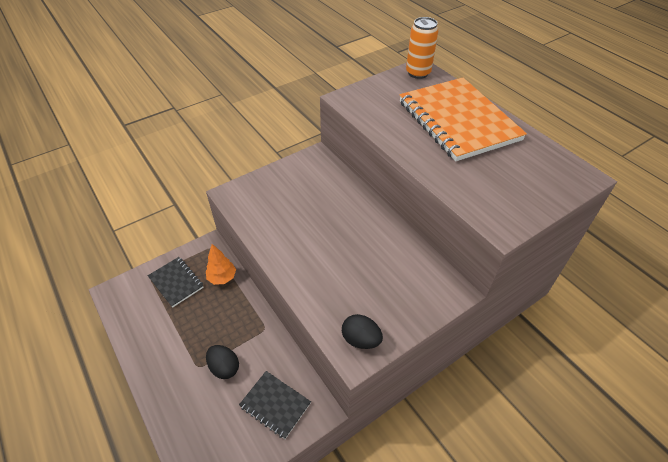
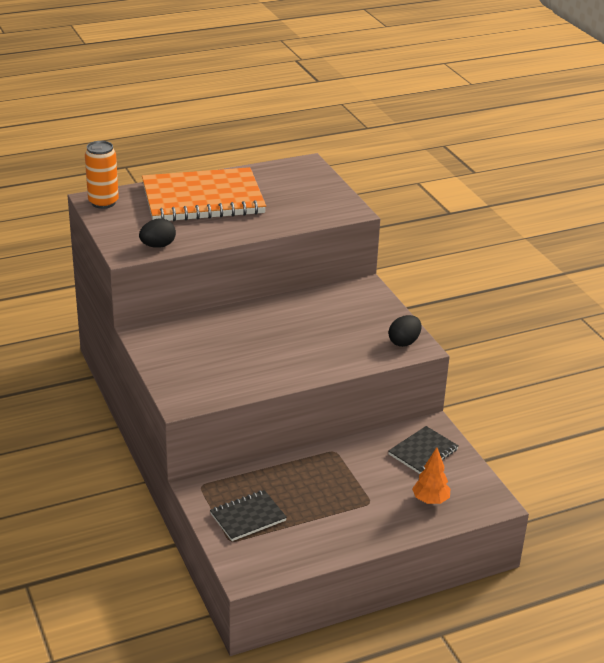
camera: 80 degrees left, 15 degrees down
(222, 278) = (254, 478): orange tree -> orange tree (430, 500)
(224, 367) = (375, 483): black egg -> black egg (158, 246)

